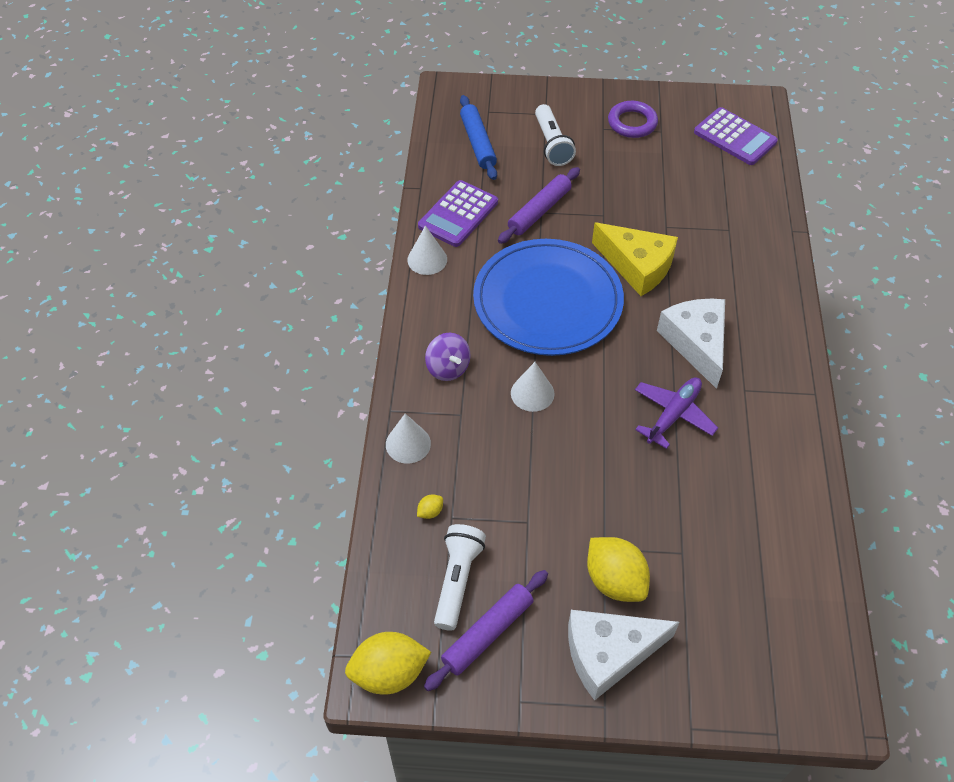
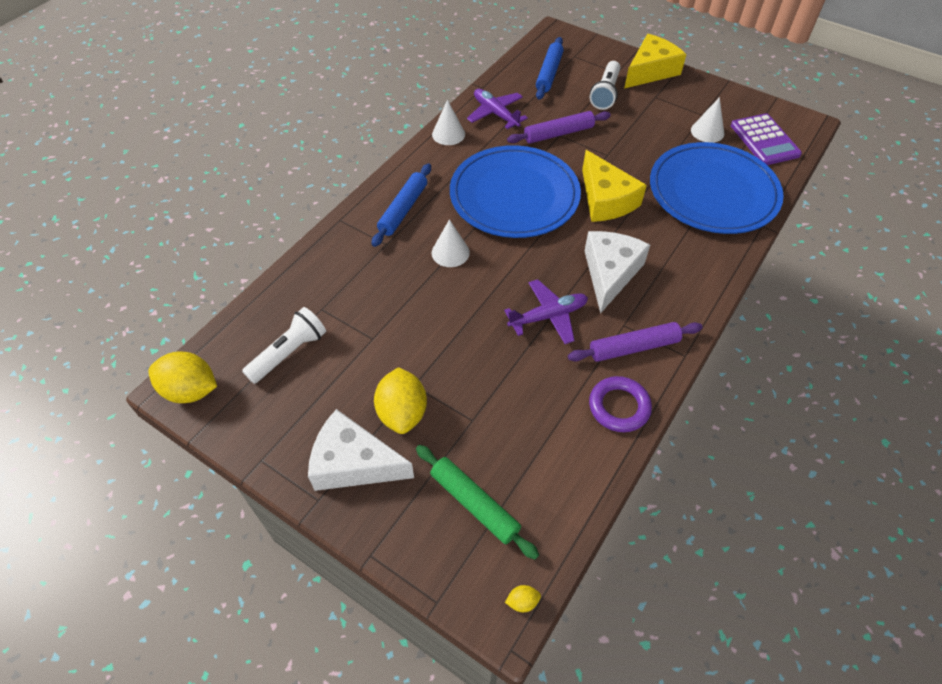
camera: 30 degrees right, 0 degrees up
(408, 444) = (333, 246): white cone -> white cone (707, 131)
(430, 512) = (310, 298): yellow lemon -> yellow lemon (522, 602)
(448, 368) = (403, 209): purple spinning top -> blue rolling pin
(458, 214) = (495, 113): purple calculator -> purple plane
(487, 633) = (279, 400): purple rolling pin -> purple rolling pin (634, 347)
(577, 100) = (650, 71): none -> yellow cheese
(632, 123) = (682, 101): purple ring -> purple ring (619, 407)
(727, 214) = (713, 192): none -> blue plate
(742, 629) = (474, 504): none -> green rolling pin

